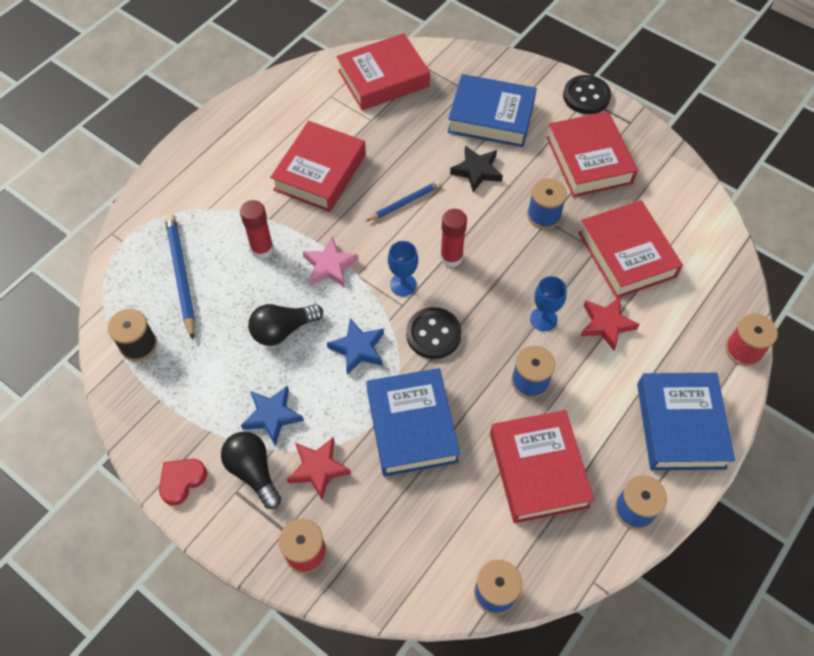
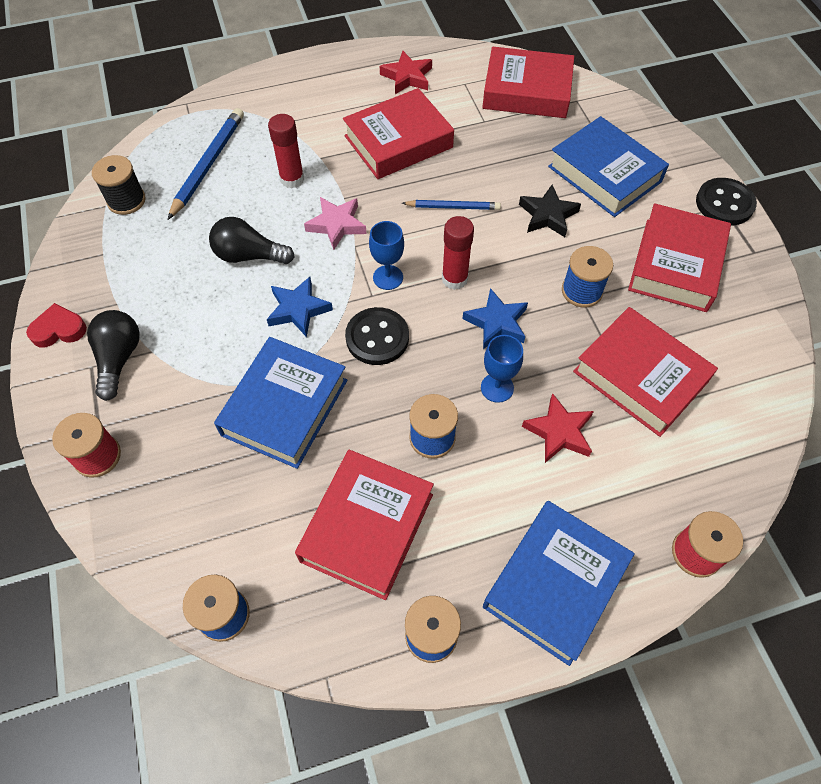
camera: 35 degrees right, 0 degrees up
(272, 416) = (176, 322): blue star -> blue star (496, 323)
(318, 468) = (172, 391): red star -> red star (407, 77)
(626, 254) = (640, 377): red book -> red book turned 60 degrees counterclockwise

